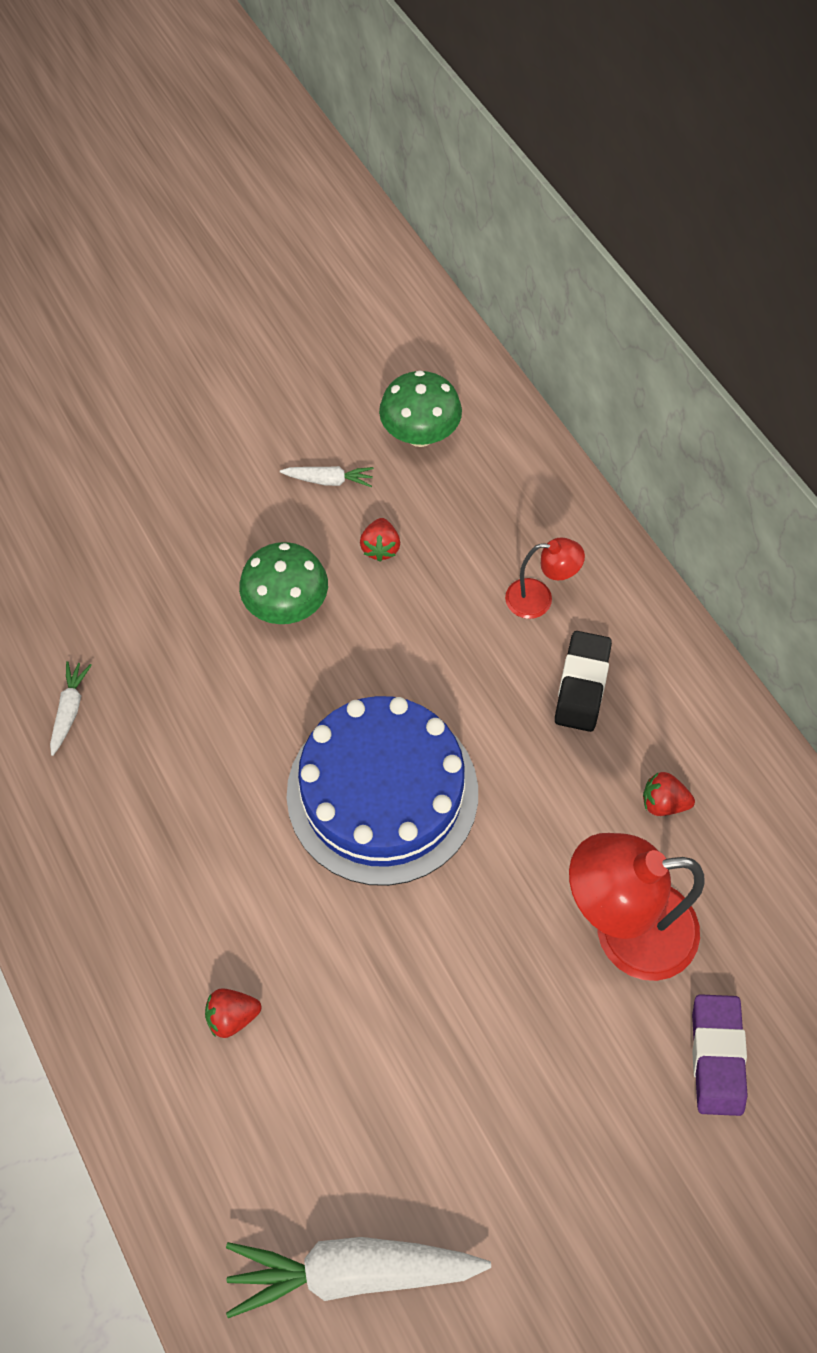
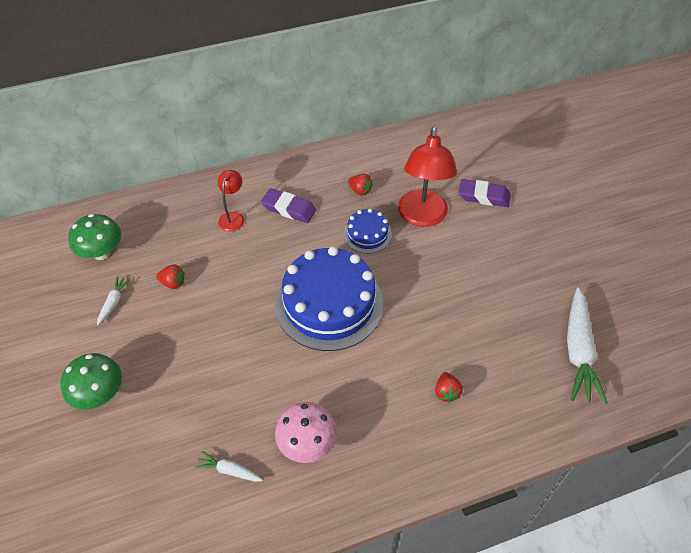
camera: 80 degrees left, 10 degrees down
(119, 807) = (307, 444): none -> pink mushroom
(287, 605) = (195, 335): green mushroom -> green mushroom (99, 394)
(554, 833) = (367, 234): none -> blue cake
(582, 685) = (289, 209): black eraser -> purple eraser
(663, 802) = (360, 190): red strawberry -> red strawberry turned 75 degrees counterclockwise

